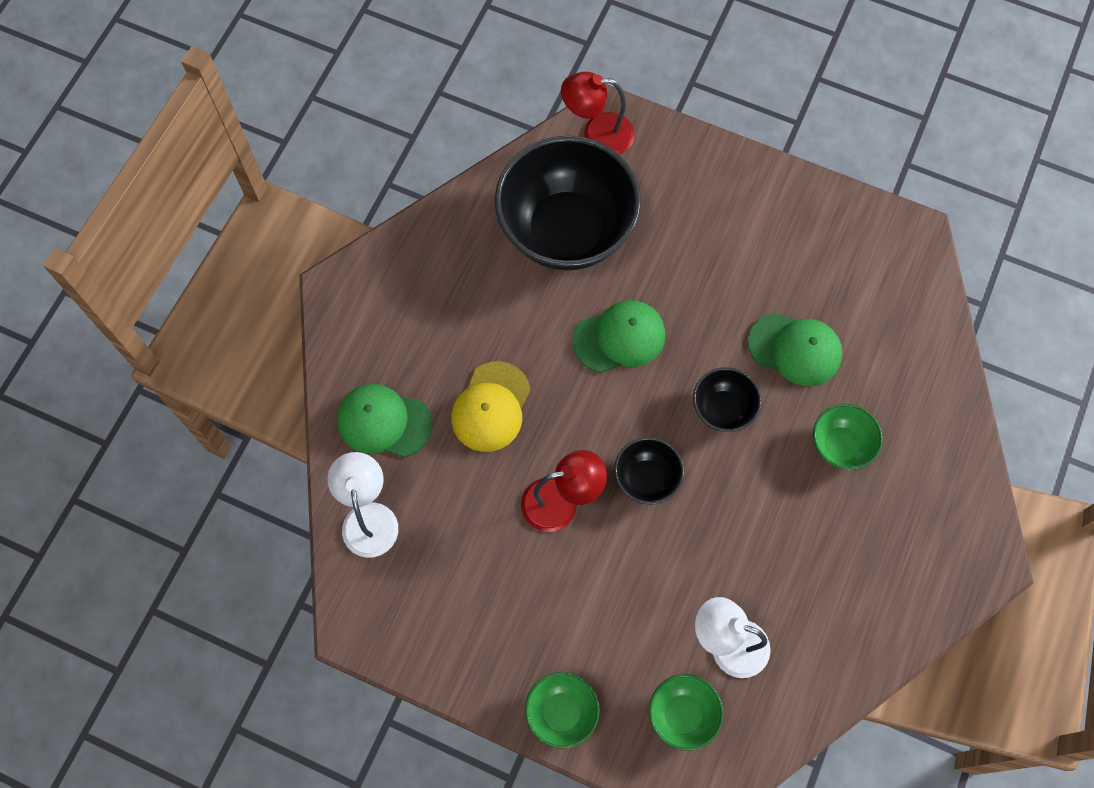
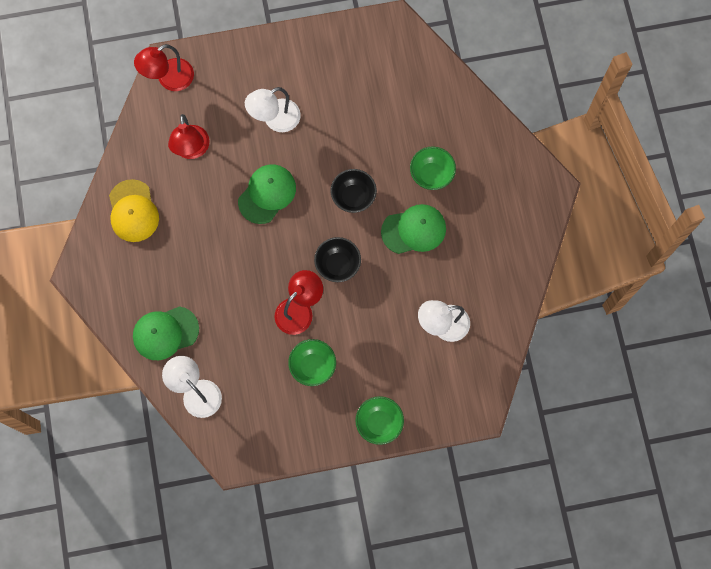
camera: 35 degrees left, 5 degrees up
(491, 407) = (221, 283): yellow cap -> yellow cap (133, 211)
(566, 230) = (191, 150): black bowl -> red lamp
(682, 715) = (444, 379): green bowl -> green bowl (313, 366)
(690, 257) = (275, 120): none -> white lamp
(795, 349) = (370, 135): green cap -> green cap (414, 230)

